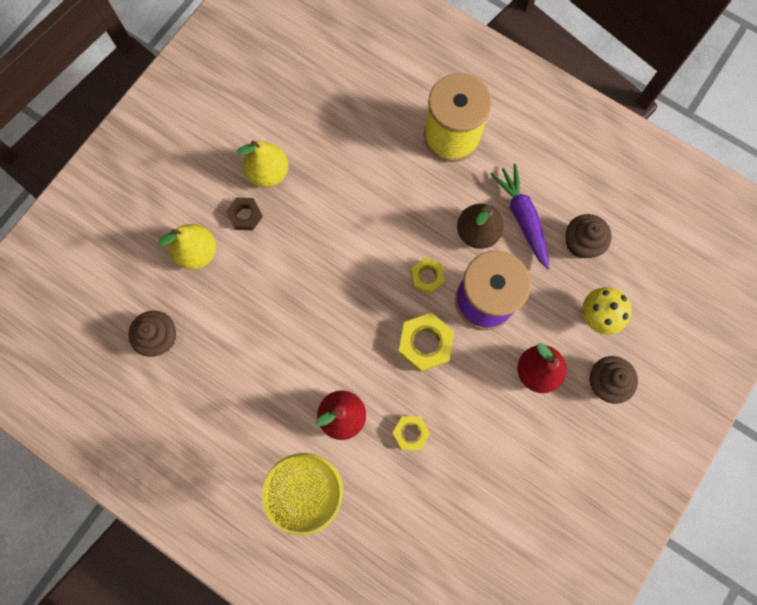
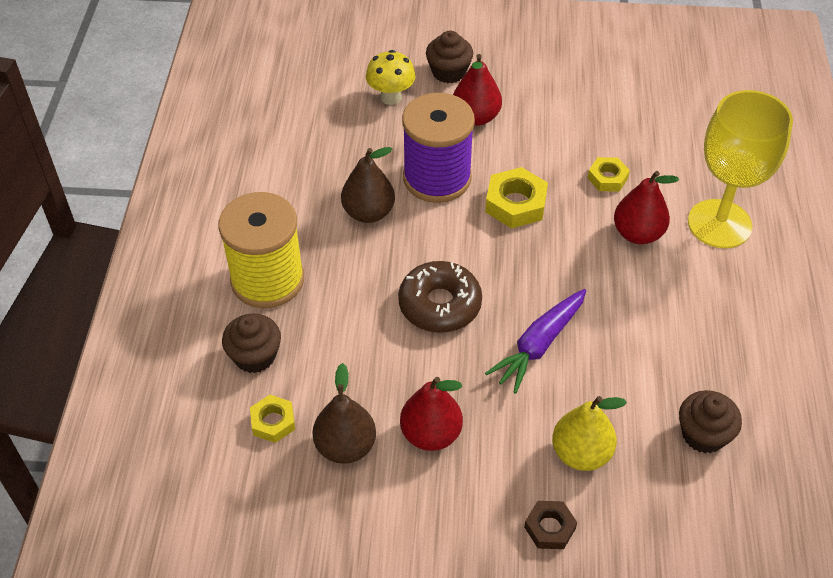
camera: 120 degrees left, 25 degrees down
(245, 215) = (500, 429): brown nut -> brown nut (550, 528)
(268, 173) = (431, 434): yellow pear -> red pear
(291, 121) = (345, 446): none -> brown pear
(363, 234) = (440, 305): none -> brown donut
(427, 277) = (446, 231): yellow nut -> yellow nut (273, 422)
(522, 218) = (327, 184): purple carrot -> purple carrot (539, 345)
(581, 243) = (324, 133): brown cupcake -> brown cupcake (255, 356)

